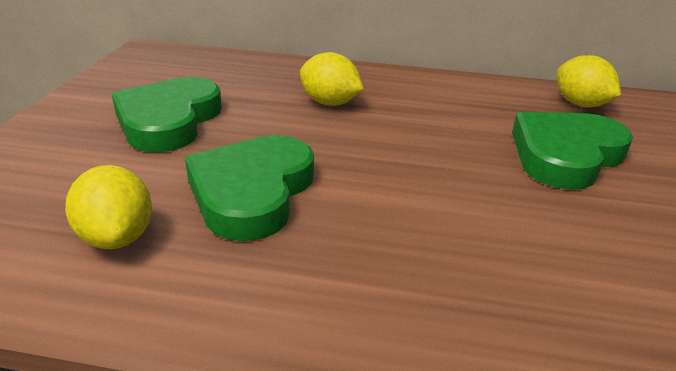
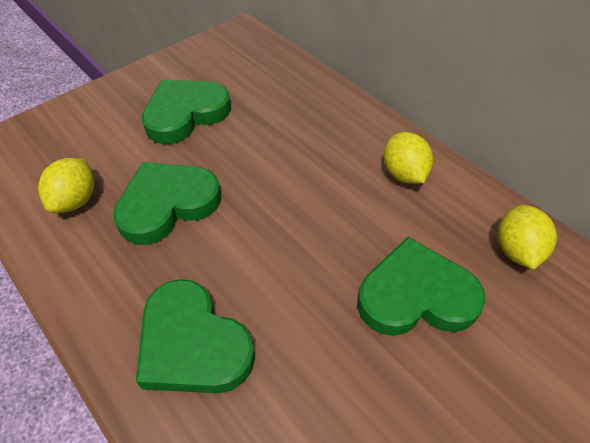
camera: 40 degrees right, 20 degrees up
(329, 103) = (302, 144): yellow lemon -> yellow lemon (403, 173)
(451, 283) = (193, 344): none -> green heart

